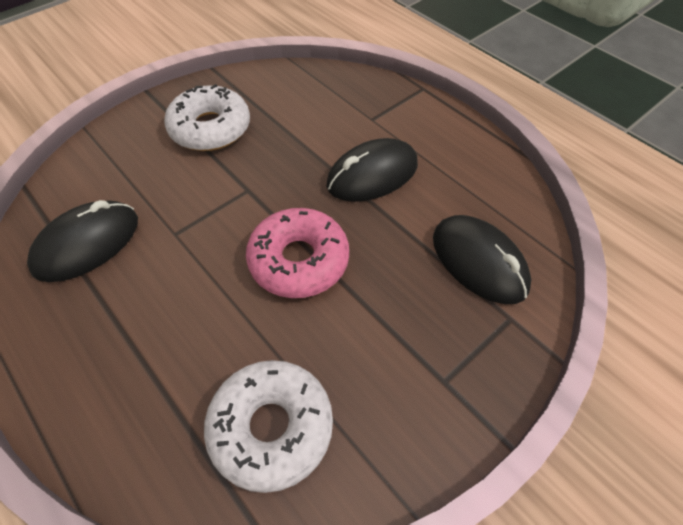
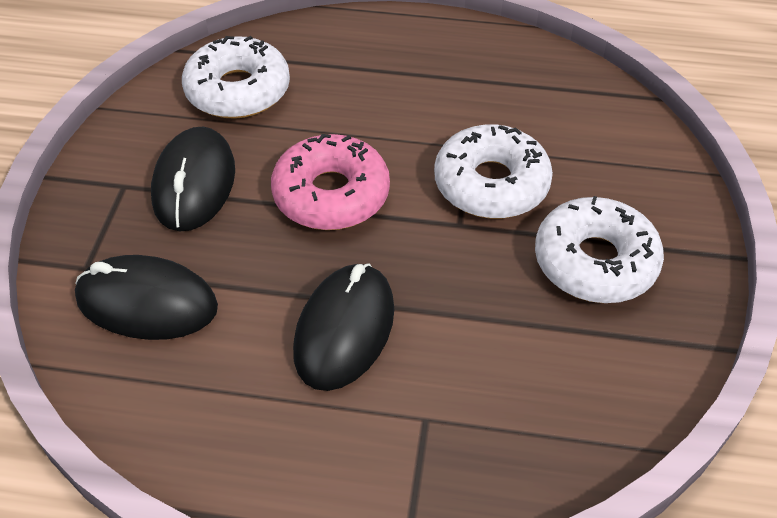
camera: 140 degrees right, 5 degrees down
(87, 244) = (527, 97): black mouse -> black mouse (194, 183)
(198, 200) = (491, 184): none -> white donut

